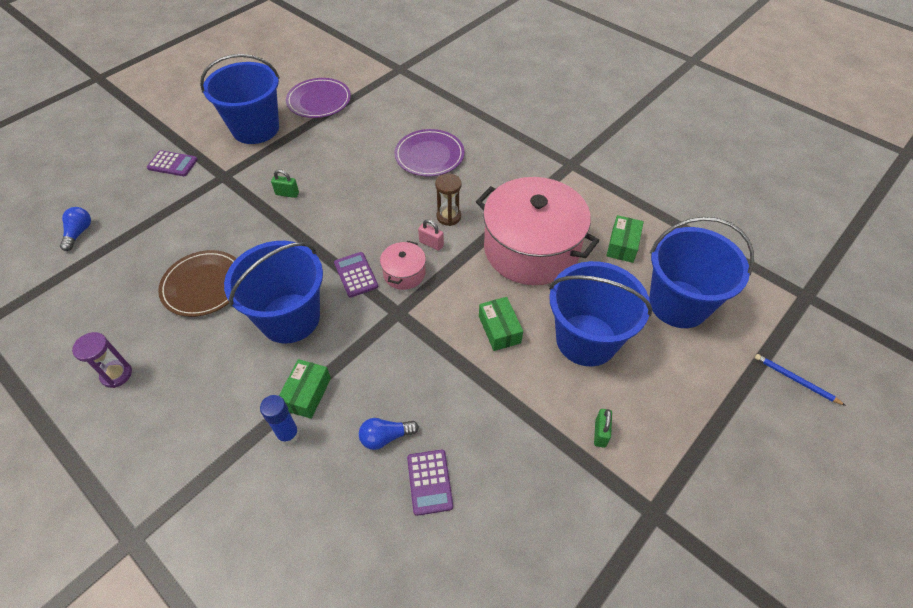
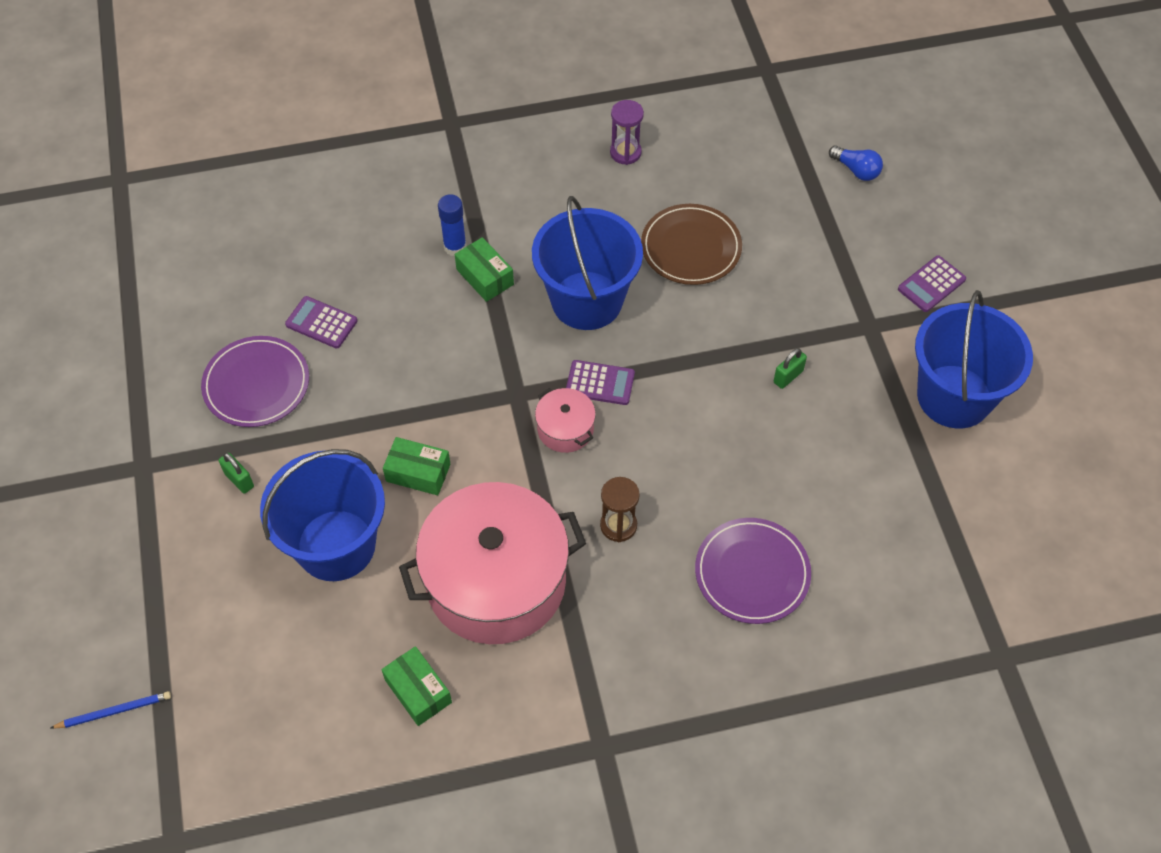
camera: 125 degrees right, 5 degrees up
(319, 101) = (977, 500): purple plate -> purple plate (256, 384)
(385, 437) = (389, 313): blue light bulb -> none
(431, 244) = (588, 480): pink padlock -> none
(678, 304) = (293, 679): blue bucket -> none

